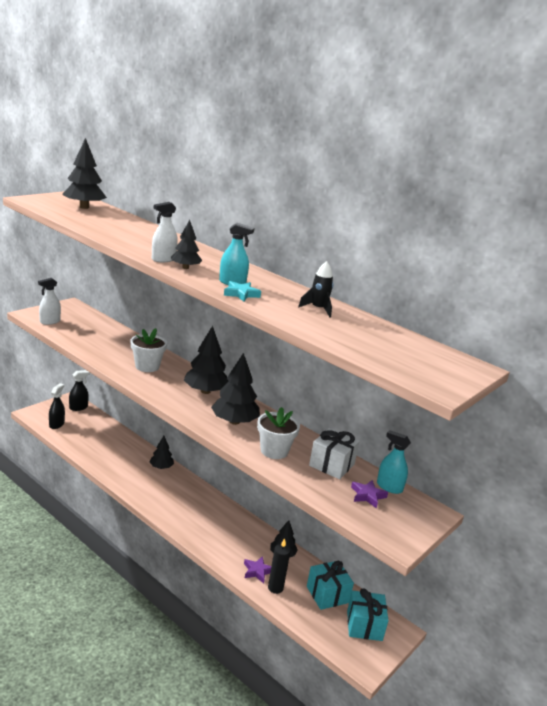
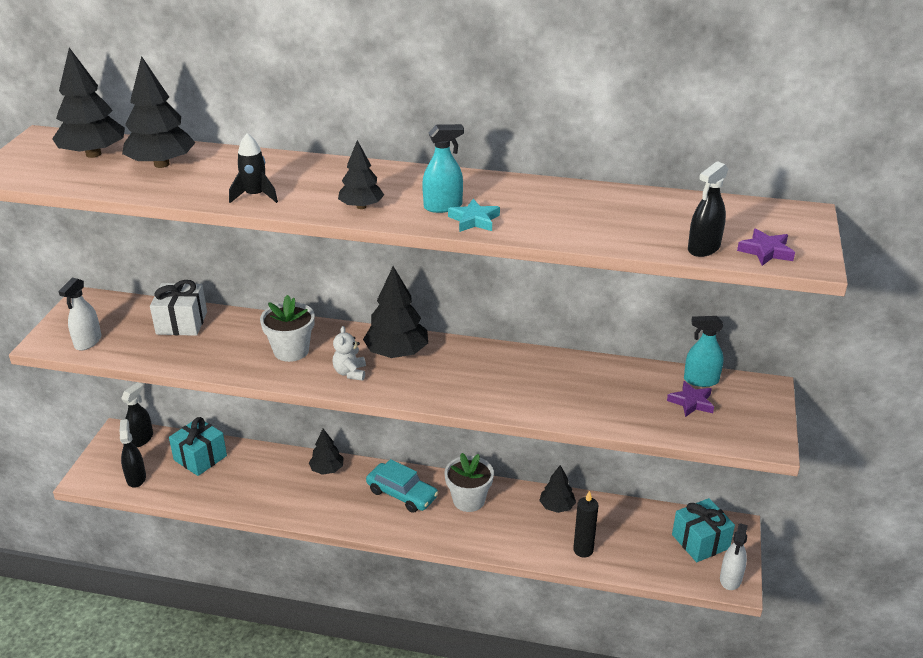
camera: 25 degrees left, 10 degrees up
(163, 259) = (319, 205): white spray bottle -> white spray bottle (730, 579)
(167, 389) = (350, 373): none -> white teddy bear
(191, 500) = (402, 494): none -> turquoise car
(234, 421) = (471, 379): black tree -> black tree (161, 164)
(257, 571) = (549, 541): purple star -> purple star (766, 251)
(274, 451) = (550, 395): white flower pot -> white flower pot (469, 500)
(318, 309) = (576, 204): black rocket -> black rocket (255, 196)
(327, 594) = (639, 527): turquoise gift -> turquoise gift (200, 458)
(331, 465) = (623, 382): white gift -> white gift (181, 323)
(371, 356) = (703, 248): none -> black spray bottle

